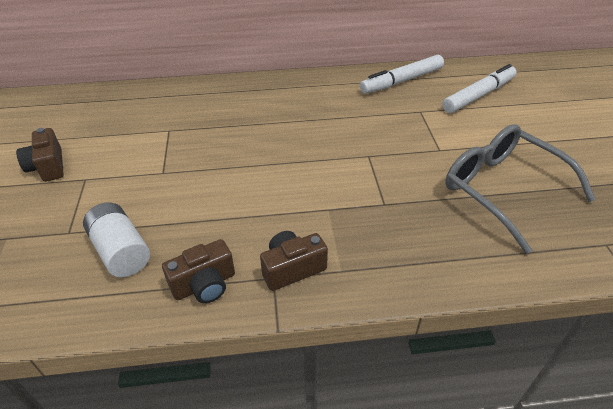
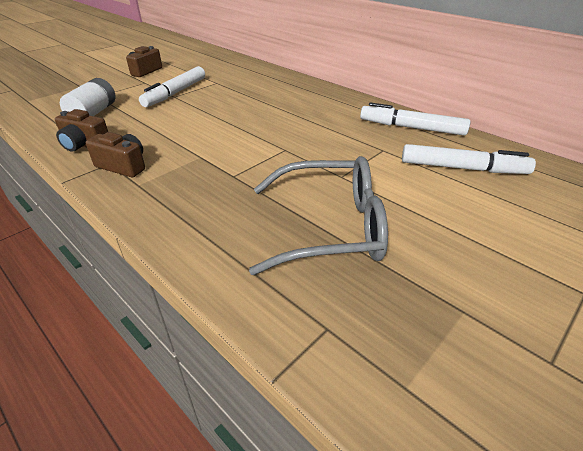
camera: 50 degrees right, 5 degrees down
(155, 168) = (175, 93): none -> white marker
(502, 189) = (329, 227): grey glasses -> grey glasses turned 75 degrees clockwise

